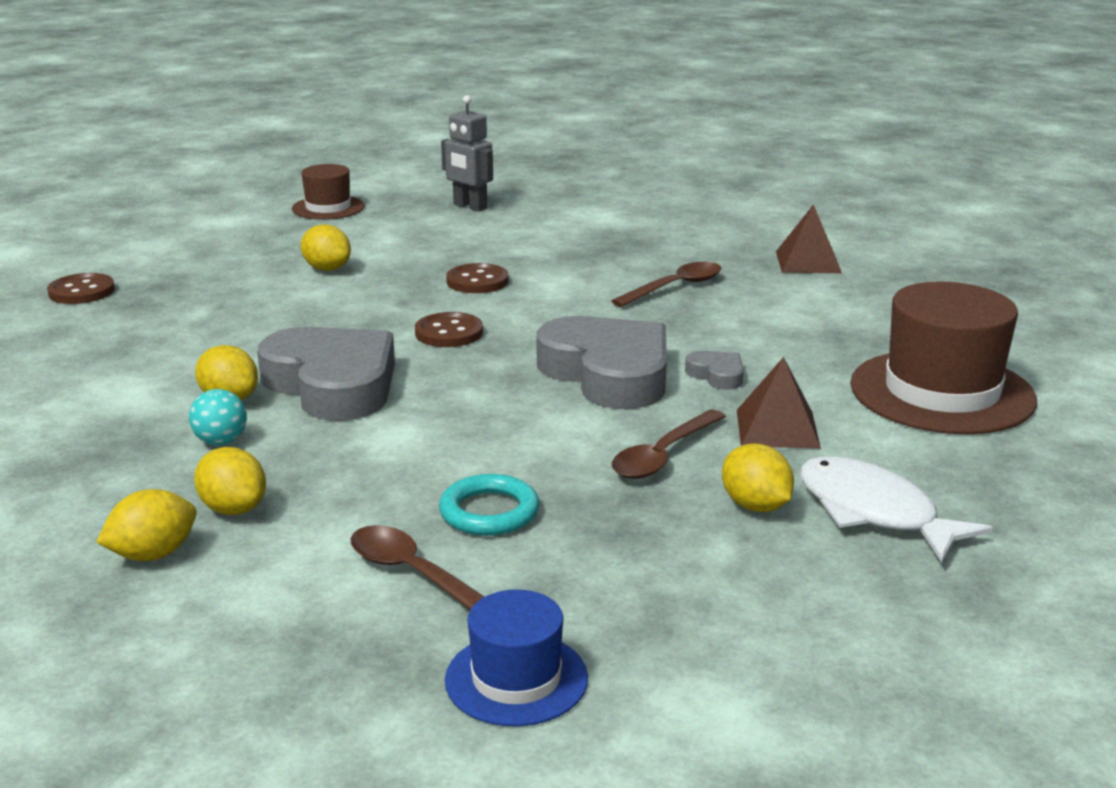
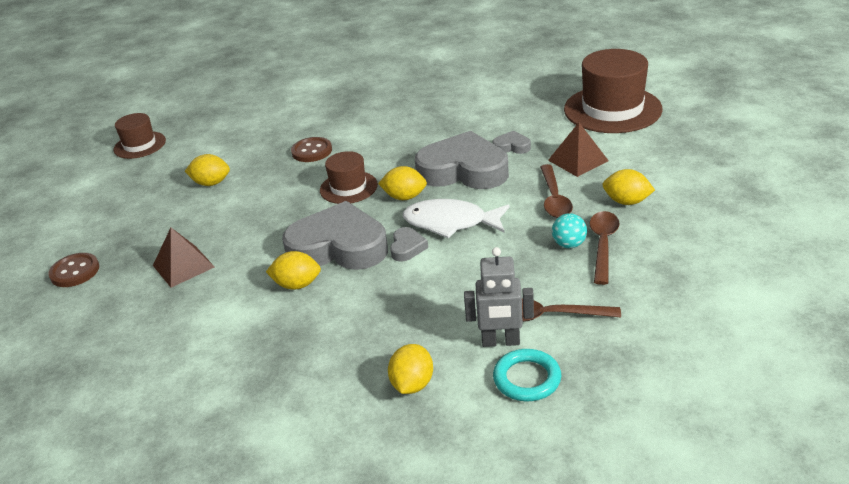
camera: 35 degrees left, 10 degrees up
(221, 441) = (336, 309): turquoise ball -> turquoise ball (569, 244)
(233, 509) = (409, 338): yellow lemon -> yellow lemon (404, 197)
(398, 421) = (407, 247): none -> grey heart
(449, 333) = (348, 187): brown button -> brown hat
(470, 206) = (228, 108): grey robot -> grey robot (500, 342)
(489, 512) = (528, 268): turquoise ring -> turquoise ring (527, 379)
(516, 679) = (664, 333): blue hat -> none
(675, 287) = (418, 108): brown spoon -> brown spoon (603, 244)
(808, 262) = (457, 67): brown pyramid -> brown pyramid (183, 266)
(874, 512) = (672, 179): white fish -> white fish (450, 223)

